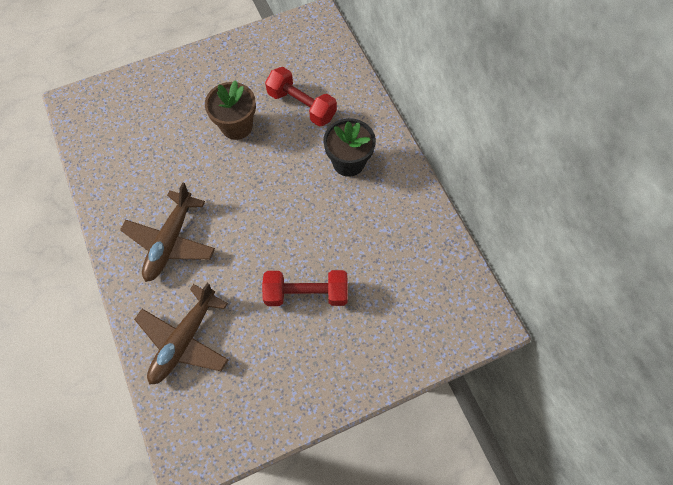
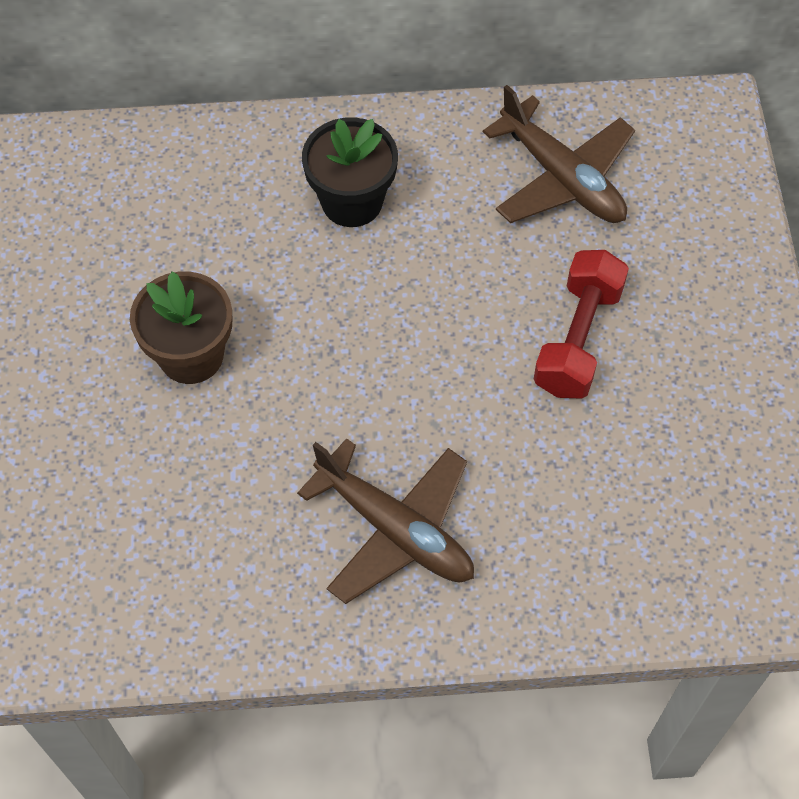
camera: 70 degrees left, 5 degrees down
(184, 340) = (599, 550): brown plane -> brown plane (562, 178)
(301, 105) = (197, 237): red dumbbell -> none

